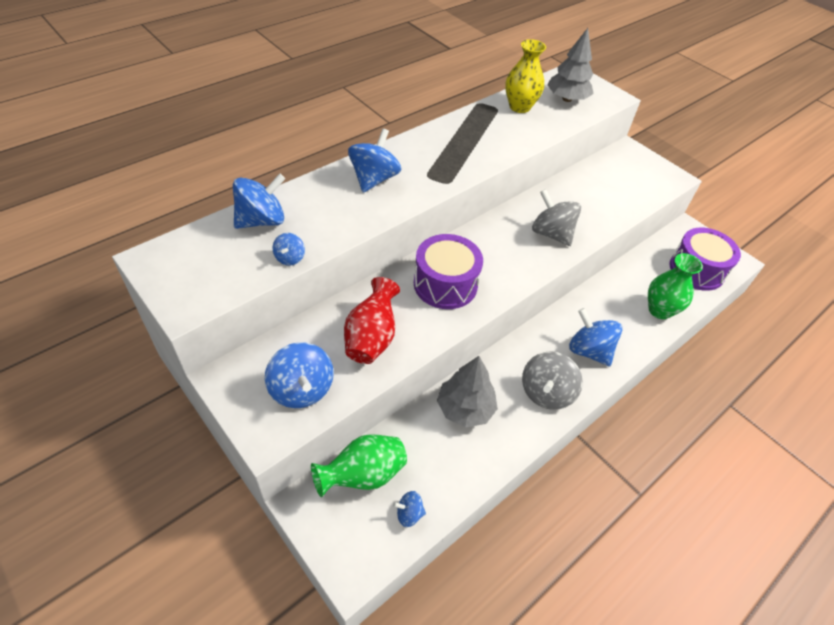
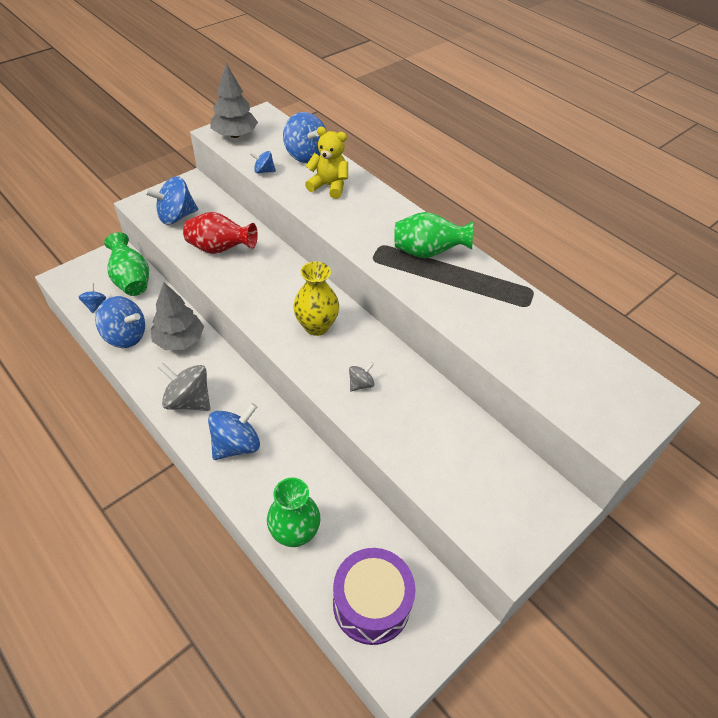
camera: 90 degrees right, 0 degrees up
(327, 205) = (329, 186): none -> yellow teddy bear
(374, 179) = (369, 211): blue spinning top -> blue spinning top (125, 336)
(437, 149) = (427, 252): none -> green vase
(445, 284) = (280, 294): purple drum -> none
(519, 107) = (539, 327): yellow vase -> yellow vase (316, 326)
(551, 233) = (361, 384): grey spinning top -> grey spinning top, size x0.51
(567, 99) = (581, 380): grey tree -> grey tree (235, 135)

